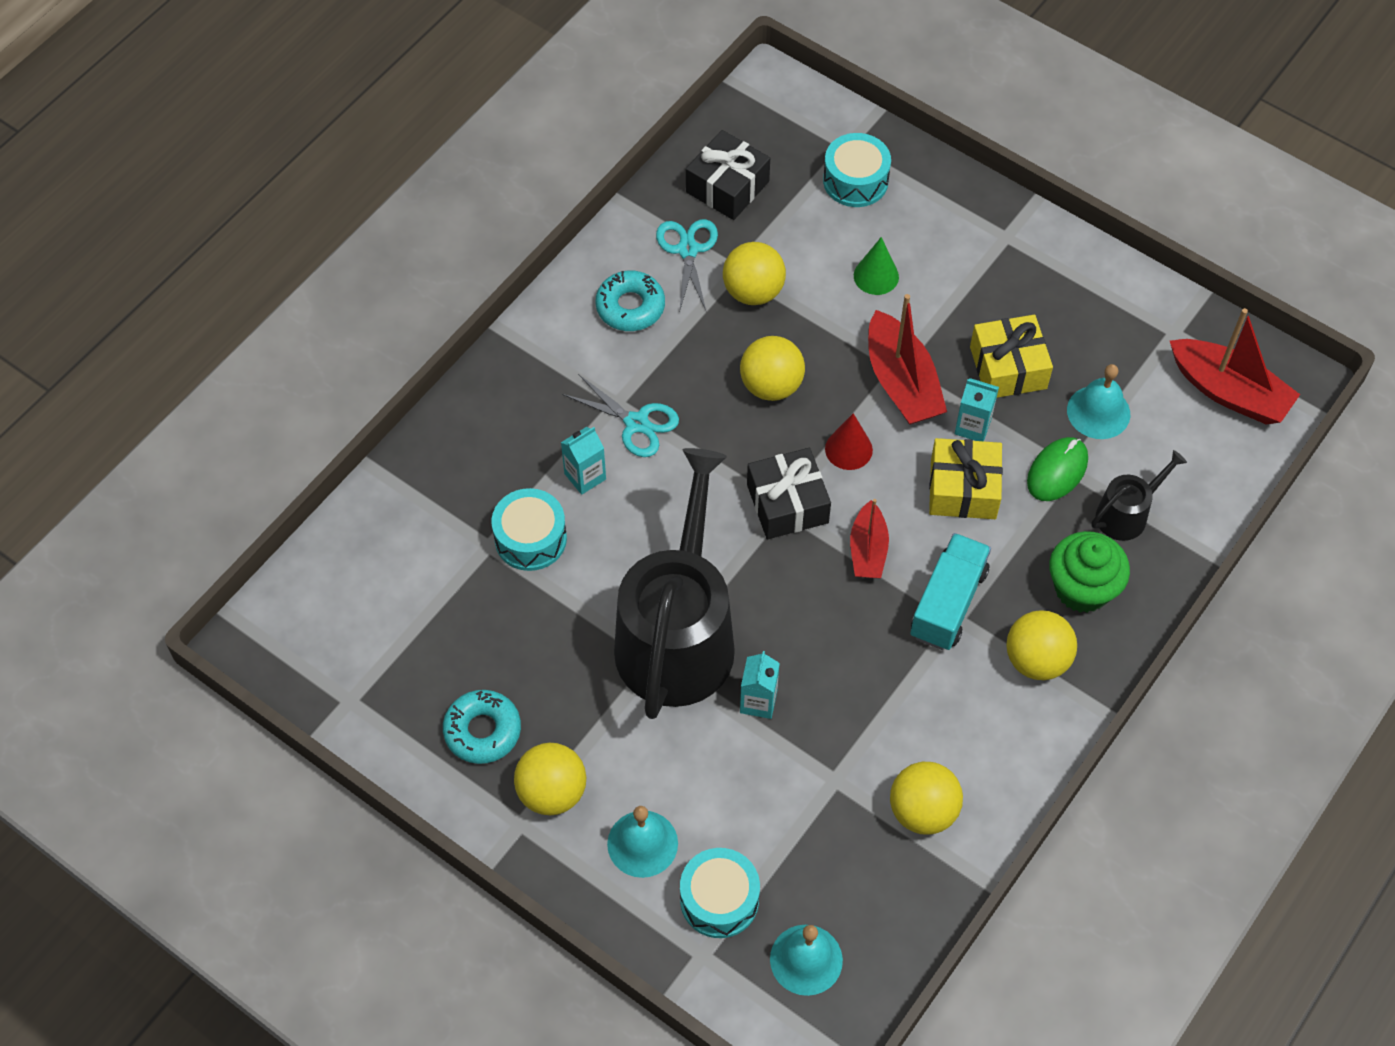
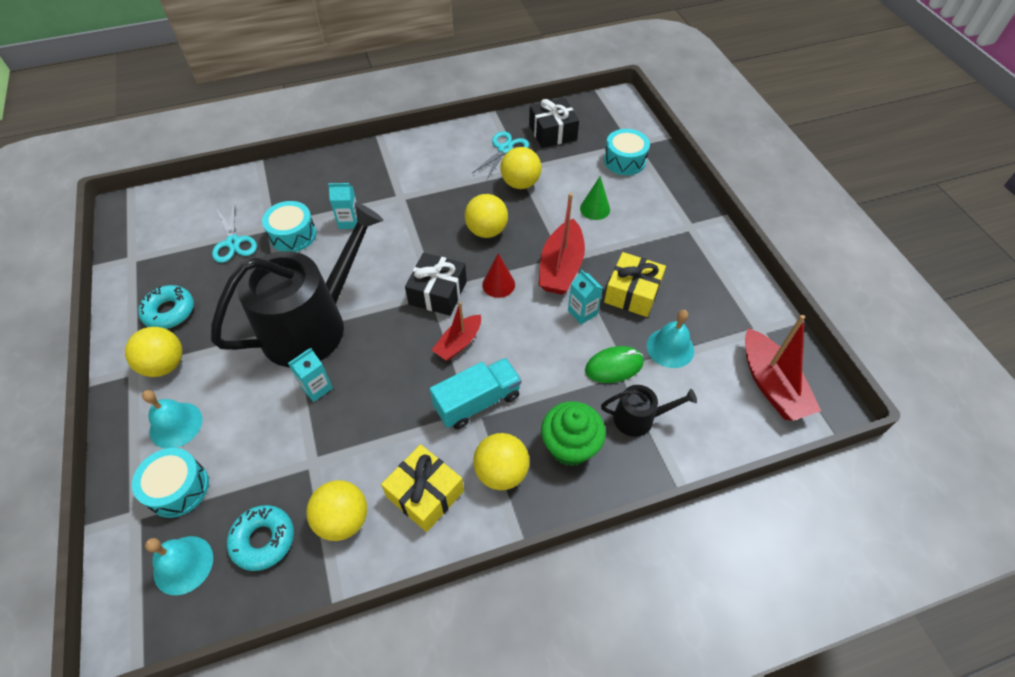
camera: 35 degrees right, 5 degrees down
(630, 307) = (451, 159): turquoise donut -> turquoise donut (263, 540)
(636, 423) = (400, 211): turquoise scissors -> turquoise scissors (233, 242)
(963, 489) = (546, 343): yellow gift -> yellow gift (425, 494)

